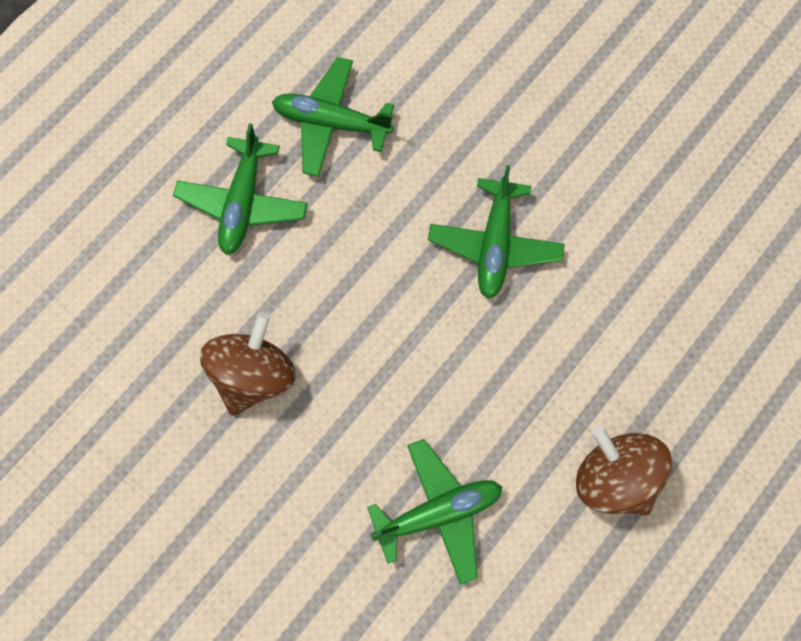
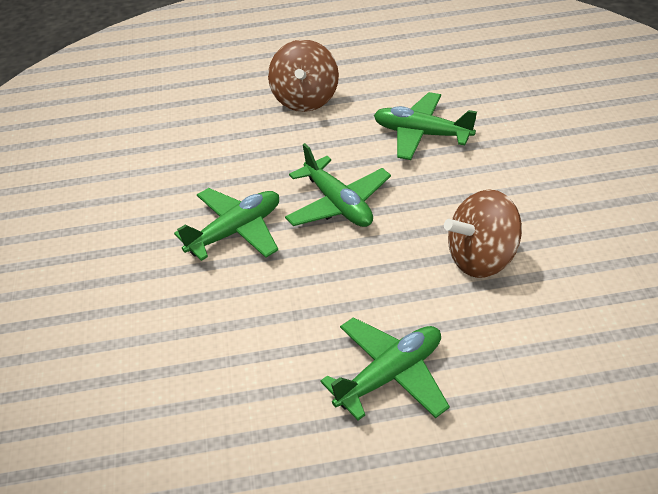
camera: 135 degrees left, 30 degrees down
(331, 122) = (256, 387): green plane -> green plane (338, 204)

